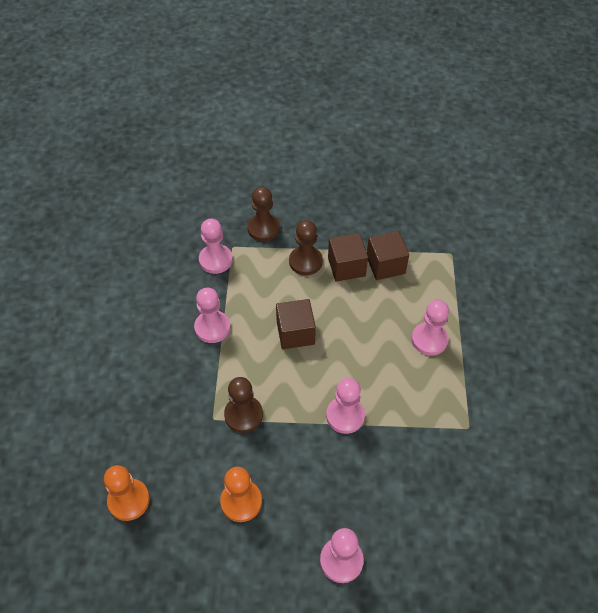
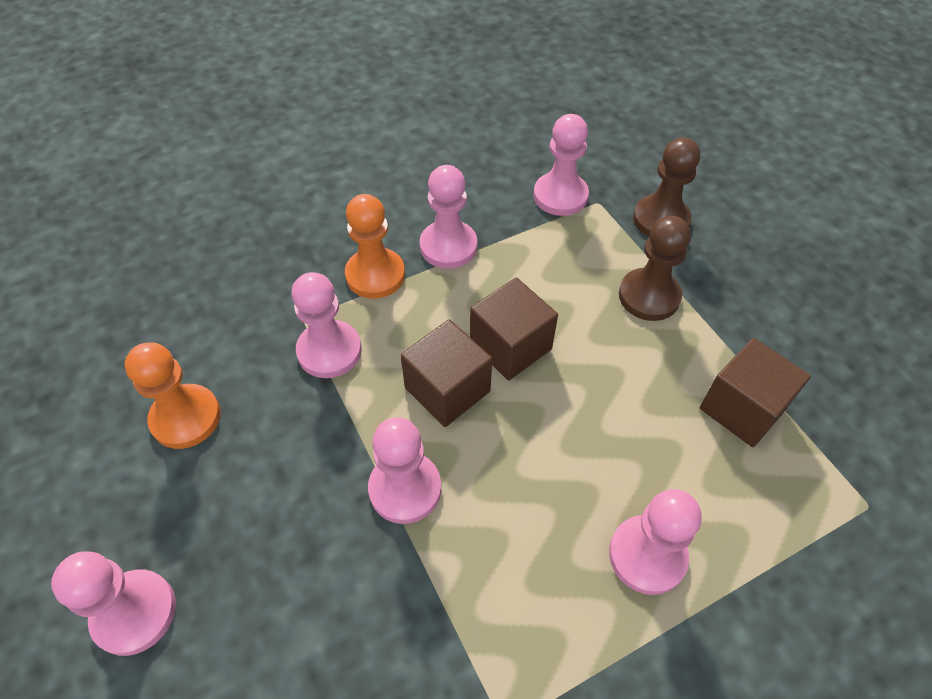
camera: 60 degrees right, 0 degrees up
(129, 500) = (137, 292): orange pawn -> orange pawn (375, 275)
(243, 415) = (329, 351): brown pawn -> pink pawn
(346, 267) = (687, 354): brown cube -> brown cube (447, 390)

